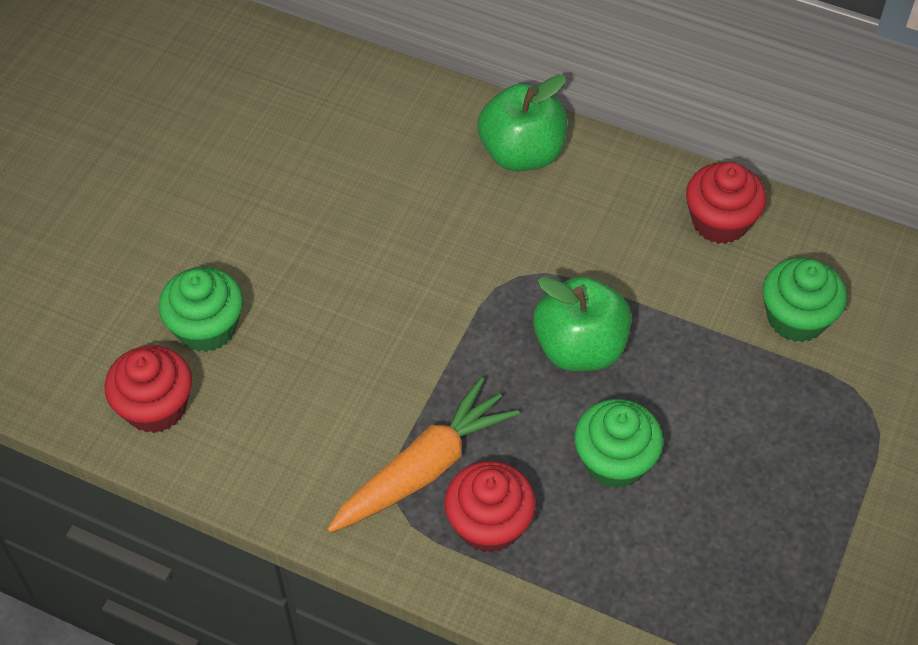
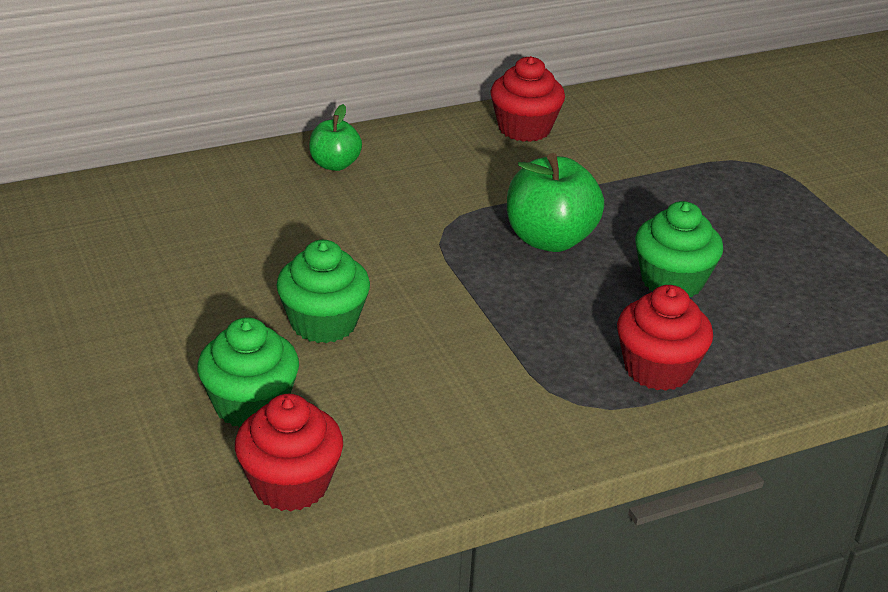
camera: 50 degrees left, 20 degrees down
(423, 469) = (563, 371): orange carrot -> none
(521, 153) = (335, 164): green apple -> green apple, size x0.58
(796, 318) = (647, 147): green cupcake -> green cupcake (323, 323)

